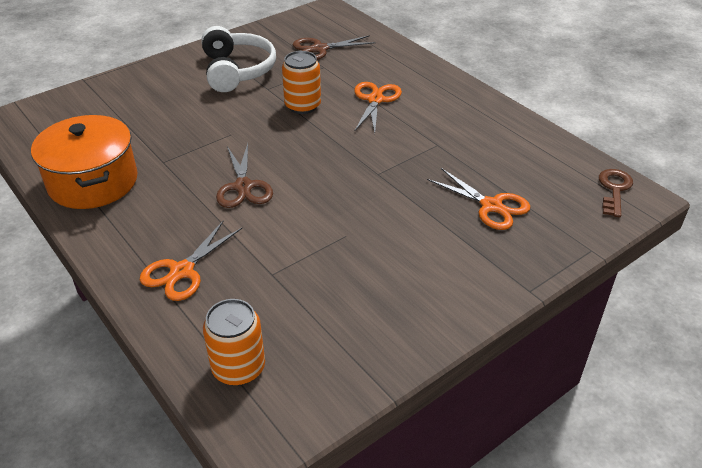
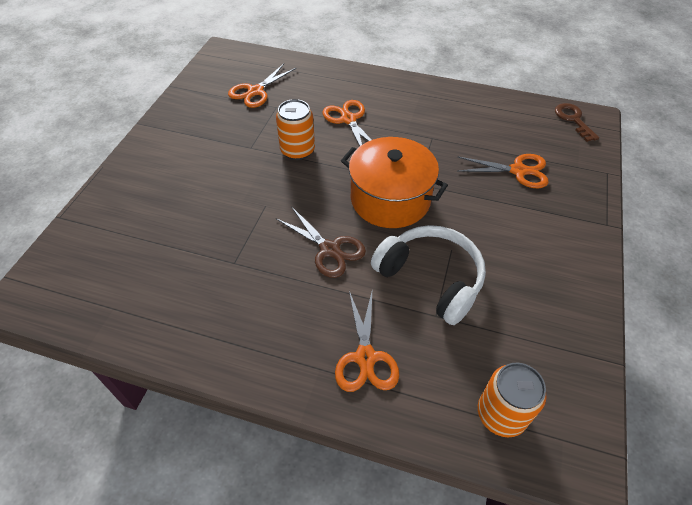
camera: 35 degrees left, 10 degrees up
(93, 182) = (189, 318): orange pot -> orange pot (390, 199)
(237, 70) = (205, 141): white headphones -> white headphones (431, 278)
(320, 49) = (255, 91): brown scissors -> orange scissors

